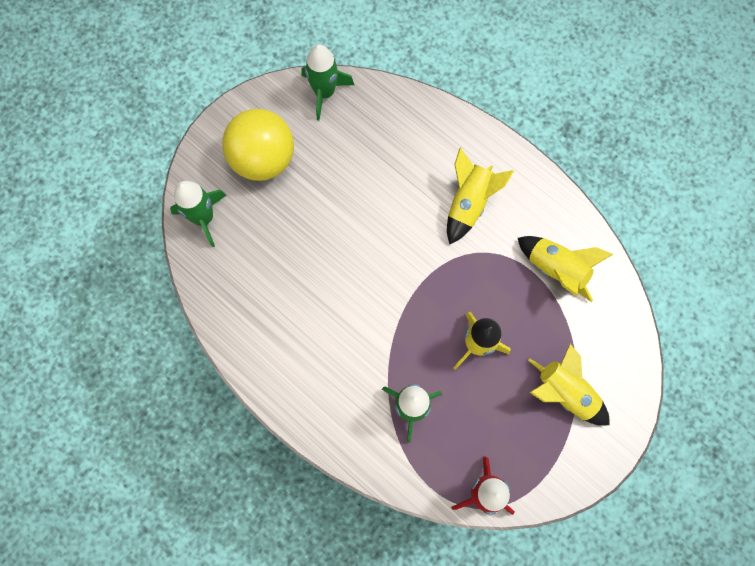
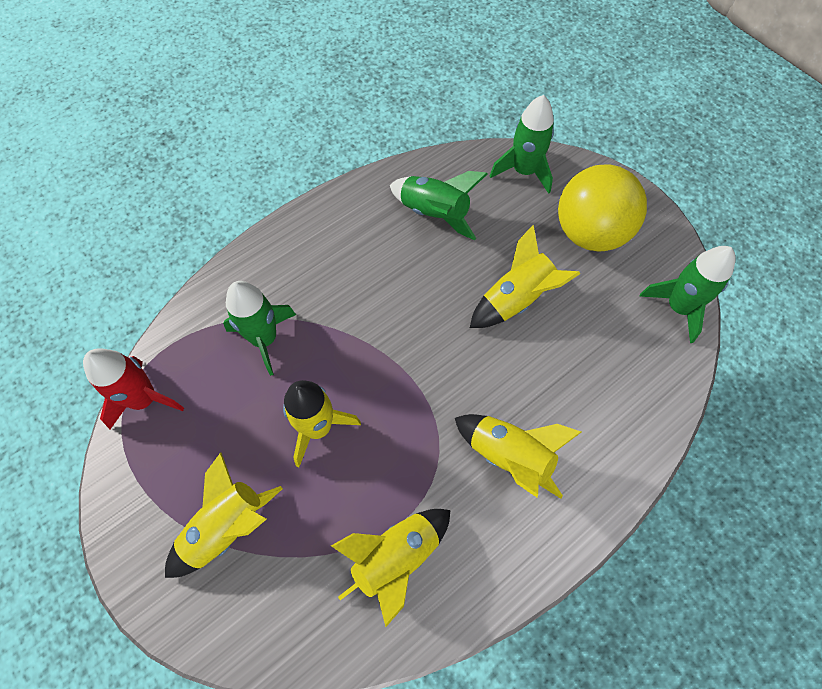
camera: 100 degrees right, 10 degrees down
(261, 289) = (434, 213): none -> green rocket
(337, 211) = (516, 299): none -> yellow rocket

